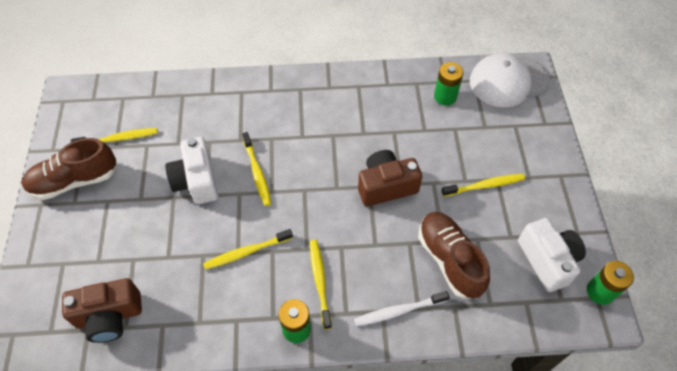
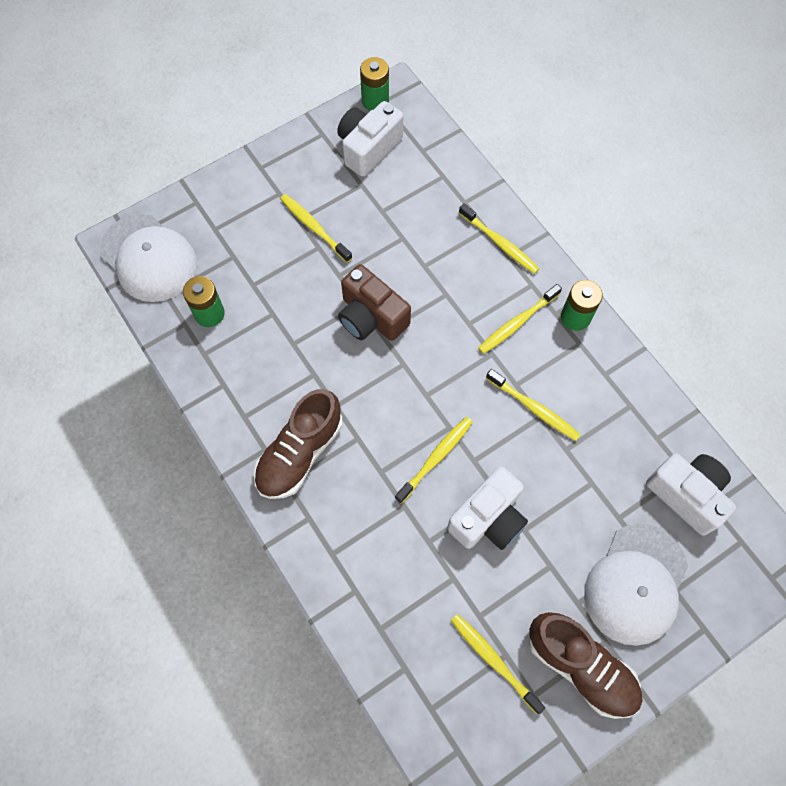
camera: 120 degrees left, 10 degrees up
(87, 241) = (636, 584): none -> white cap
(109, 316) = (687, 495): brown camera -> white camera
(399, 311) = (499, 243): white toothbrush -> yellow toothbrush
(449, 260) = (420, 224): brown shoe -> brown shoe (300, 453)

